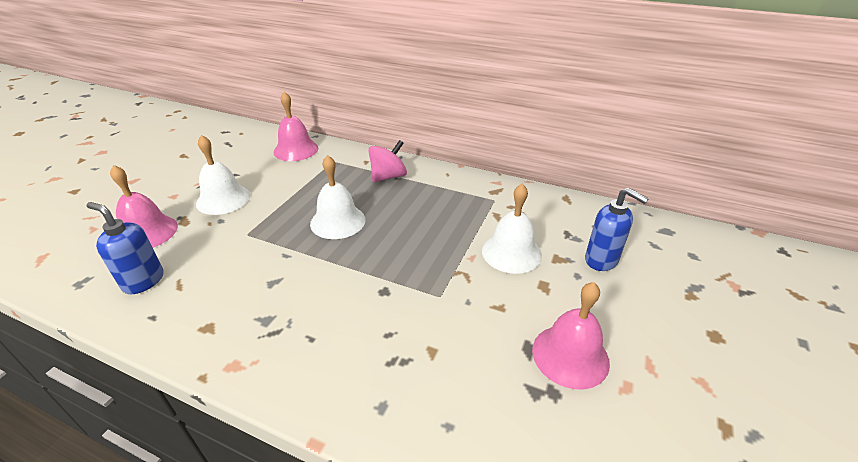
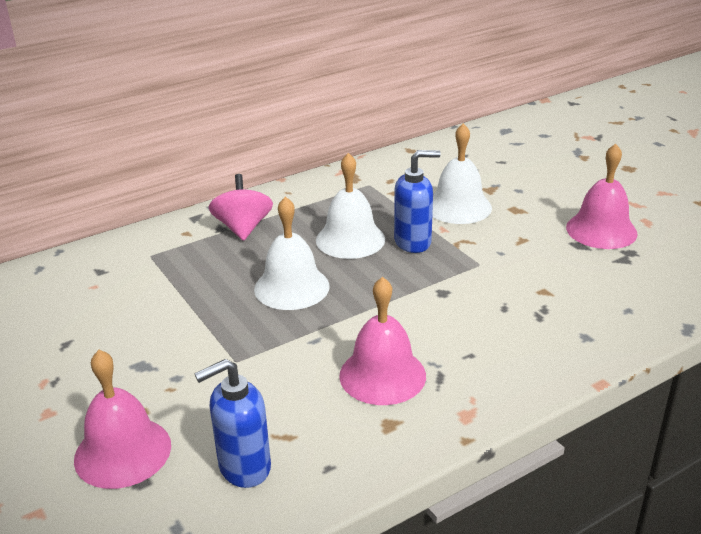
camera: 55 degrees left, 5 degrees down
(223, 199) = (124, 365): white bell -> white bell (350, 239)
(296, 150) = (75, 276): pink bell -> pink bell (382, 375)
(601, 260) = (512, 172): blue soap dispenser -> blue soap dispenser (413, 242)

